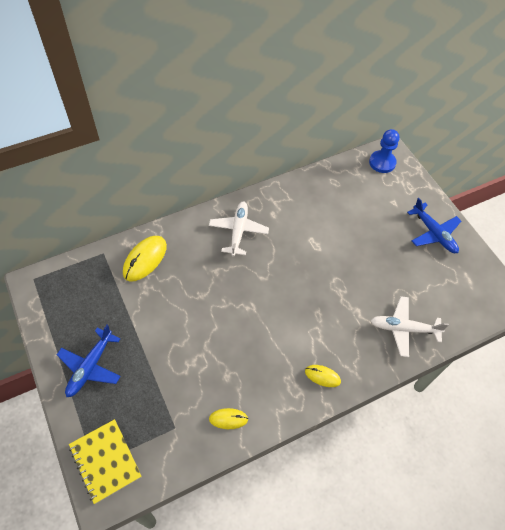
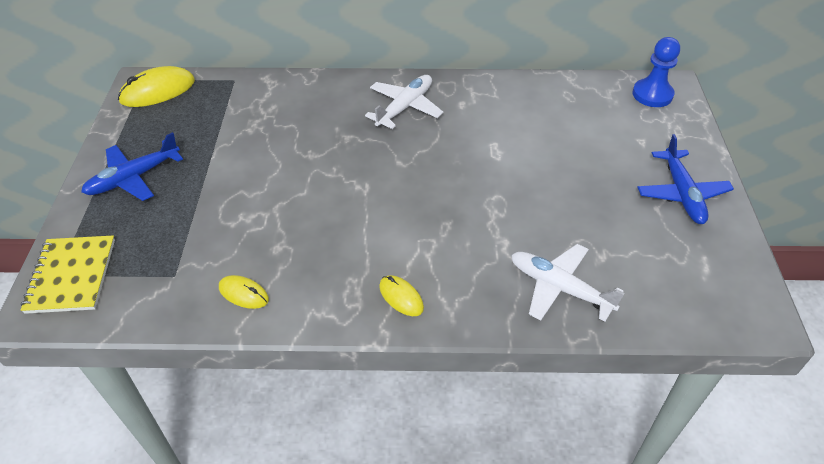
camera: 30 degrees right, 10 degrees down
(145, 259) = (274, 99): yellow mouse -> yellow mouse (158, 91)

